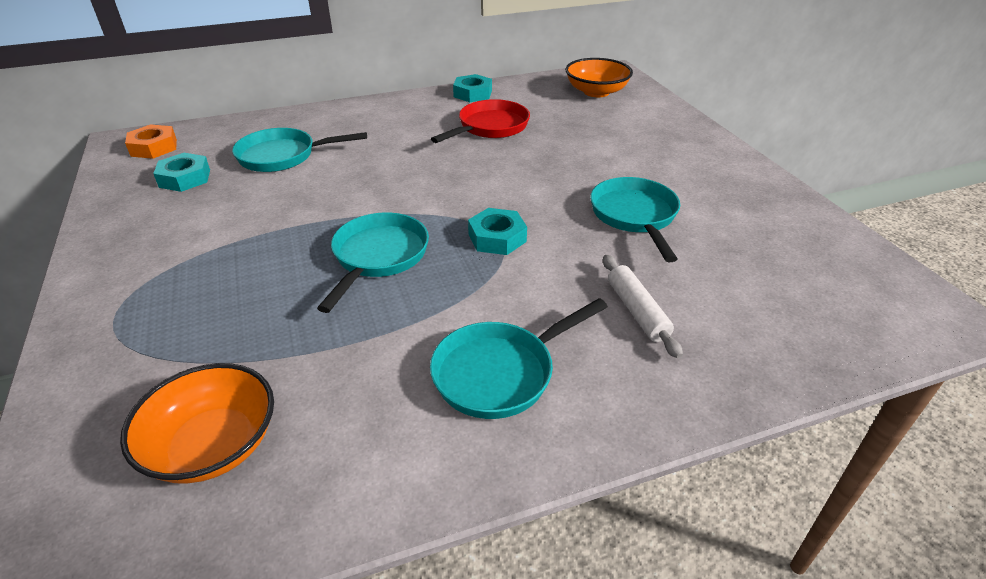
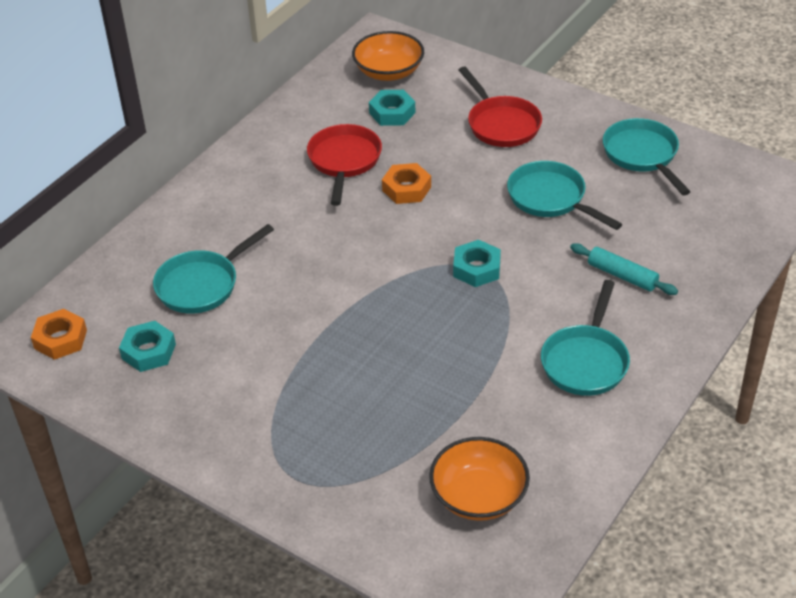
camera: 35 degrees left, 5 degrees up
(378, 257) = (413, 330): turquoise pan -> turquoise pan (642, 155)
(473, 94) = (278, 126): turquoise nut -> turquoise nut (392, 113)
(514, 160) = (406, 188): none -> orange nut
(637, 311) = (622, 276): white rolling pin -> turquoise rolling pin
(651, 150) = (501, 124): none -> red pan

